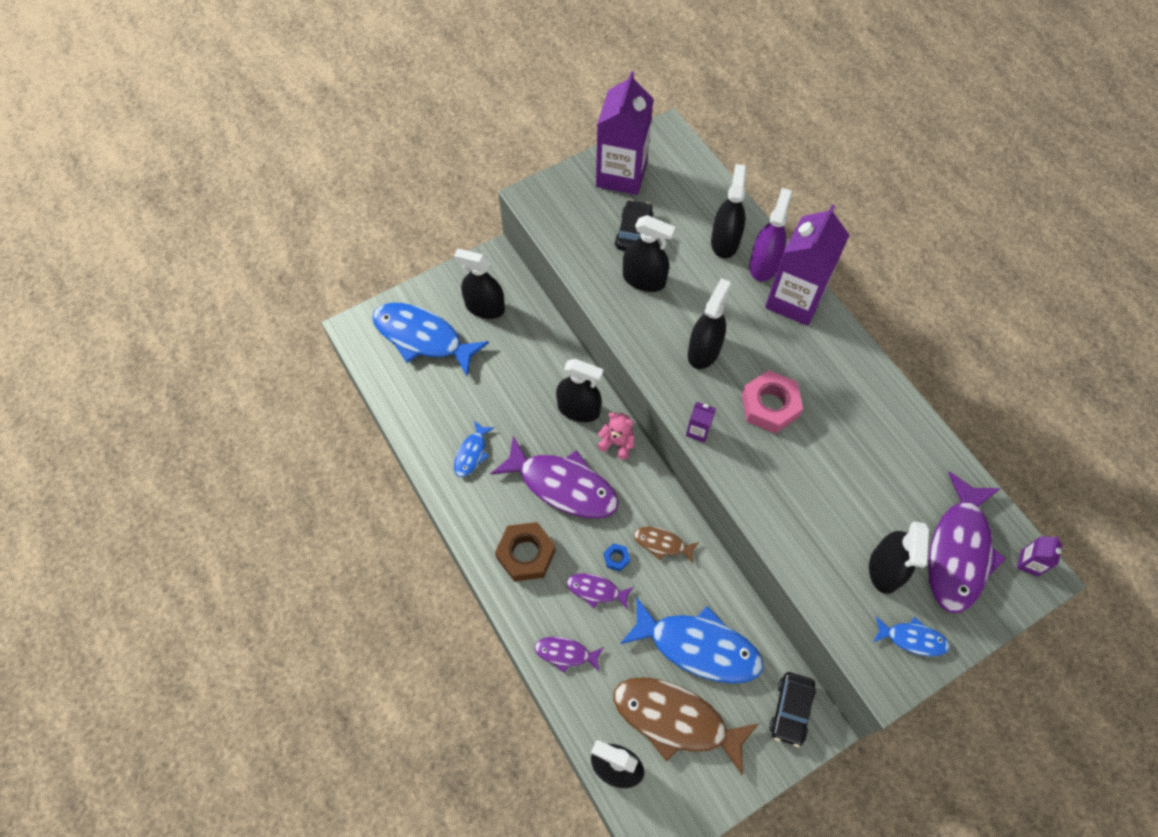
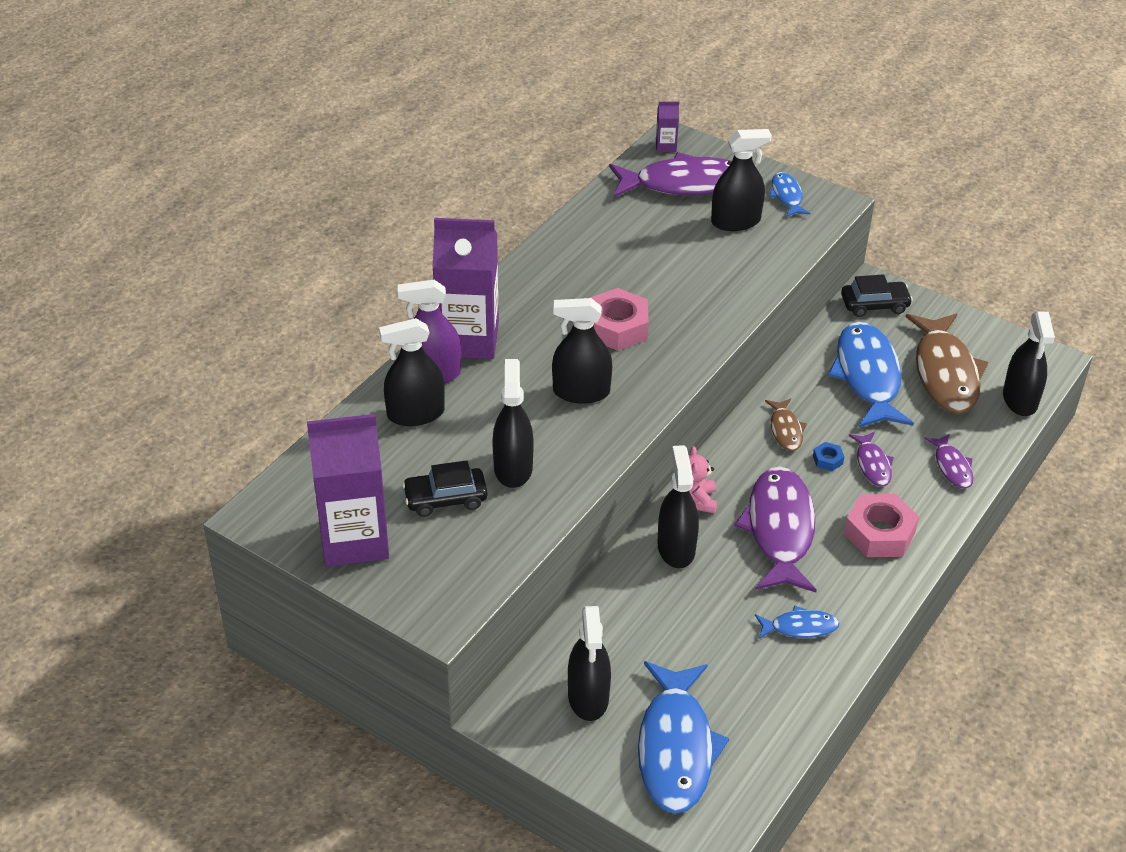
camera: 115 degrees left, 20 degrees down
(526, 554) = (879, 533): brown nut -> pink nut
(698, 431) = (683, 371): purple carton -> none

